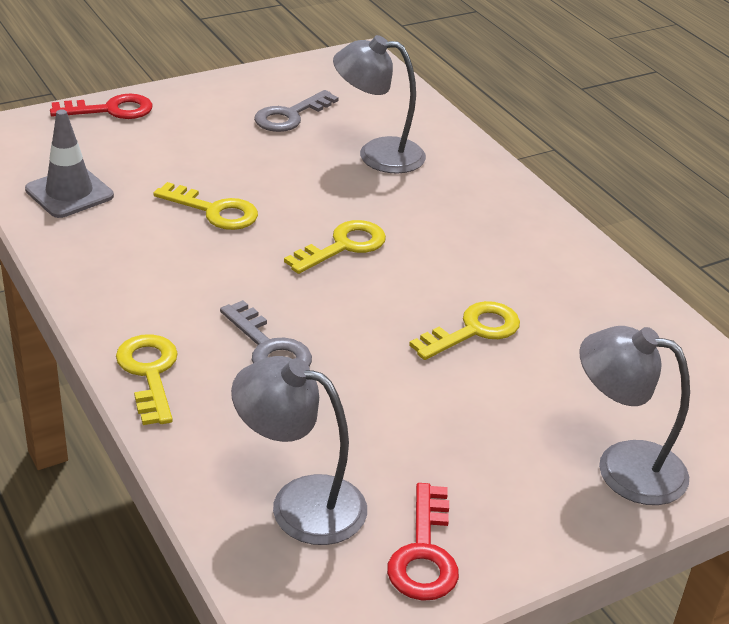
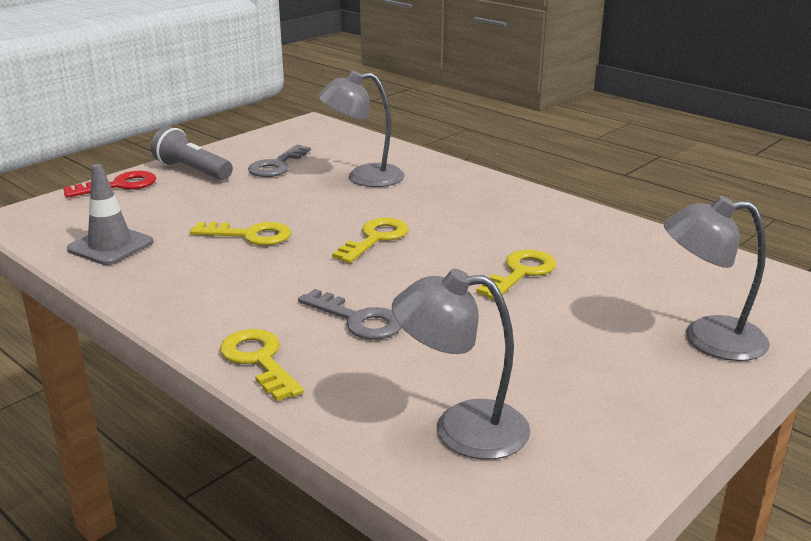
camera: 15 degrees left, 10 degrees down
(196, 104) = (192, 171): none -> grey flashlight
(424, 553) = (598, 441): red key -> none

